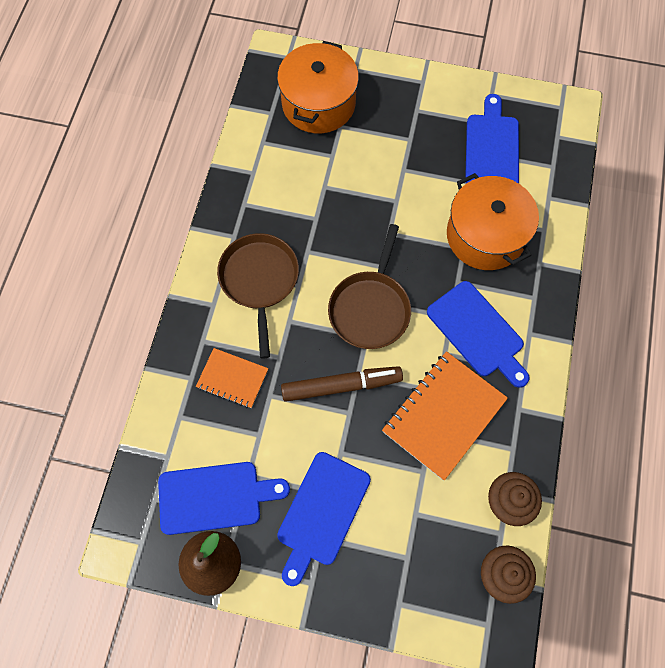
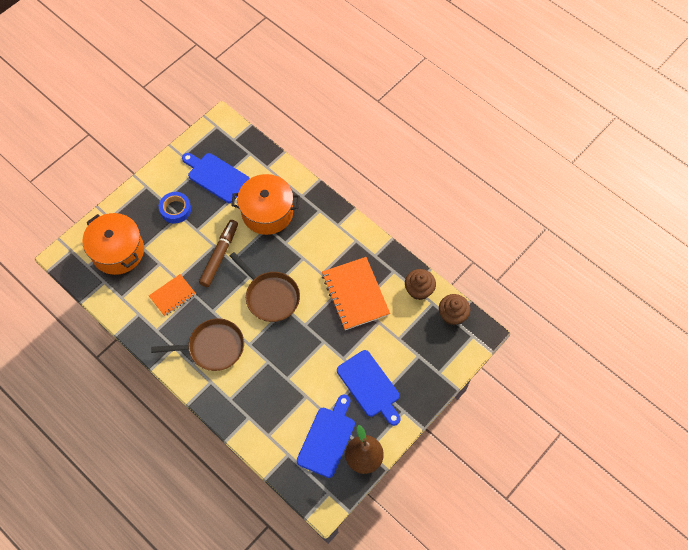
camera: 60 degrees left, 5 degrees down
(232, 379) = (264, 394): orange notebook -> orange notebook (172, 296)
(259, 280) = (213, 347): brown pan -> brown pan turned 150 degrees clockwise
(341, 386) = (306, 337): brown marker -> brown marker (219, 255)
(414, 130) = (175, 209): none -> blue tape
(478, 332) = (320, 250): blue cutting board -> none

